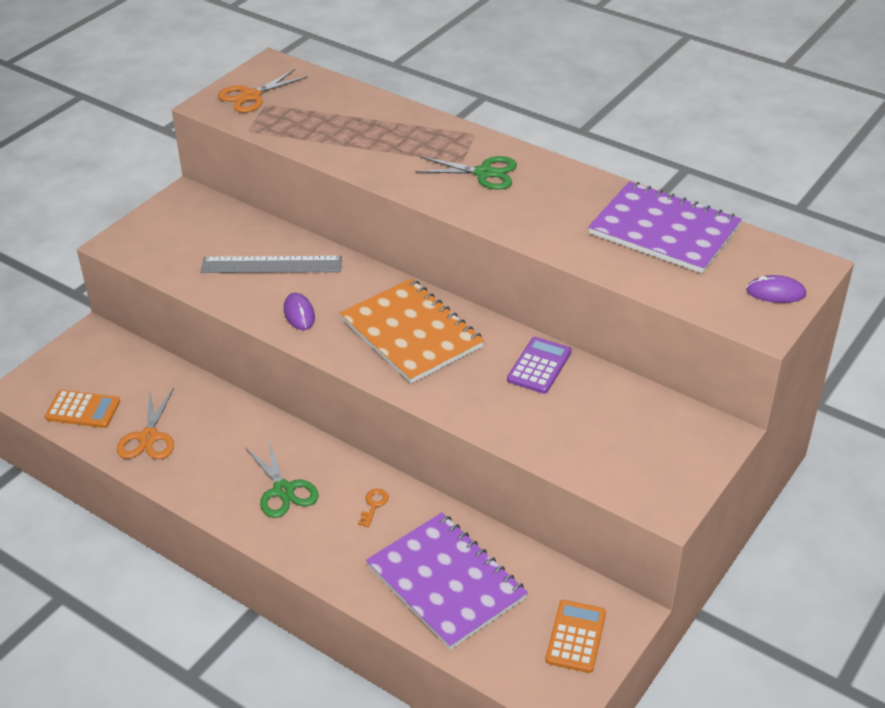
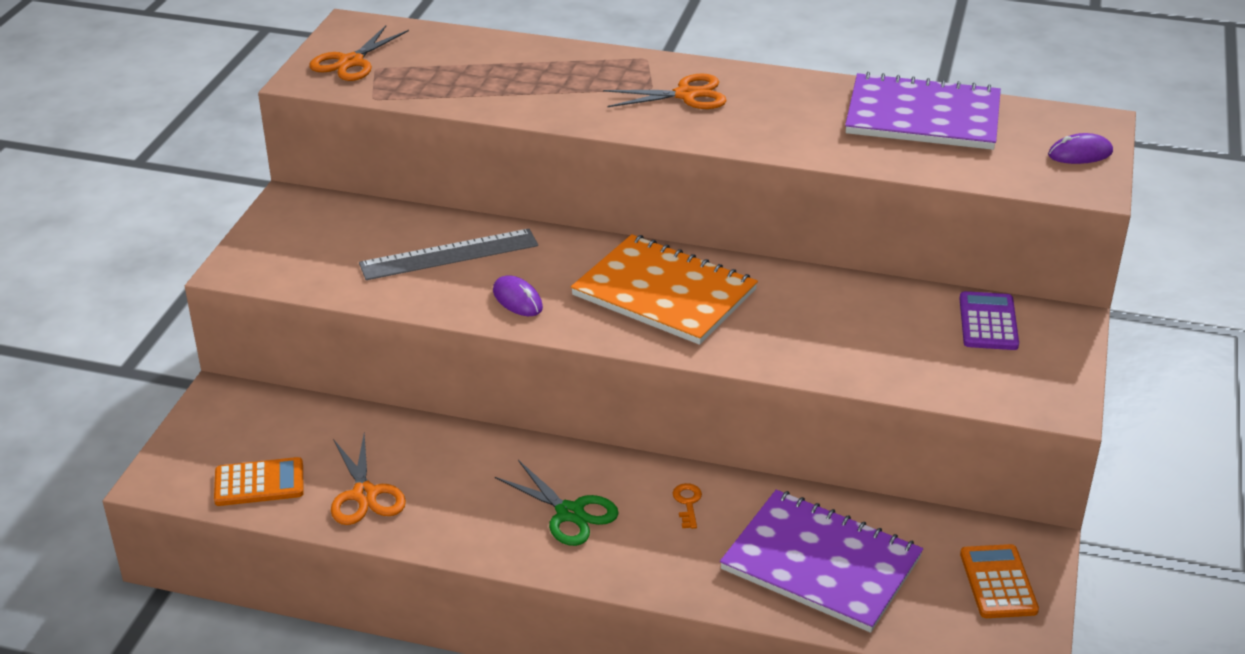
camera: 20 degrees left, 5 degrees down
(484, 173) = (686, 95): green scissors -> orange scissors
(539, 366) = (831, 296): purple calculator -> purple calculator (988, 322)

